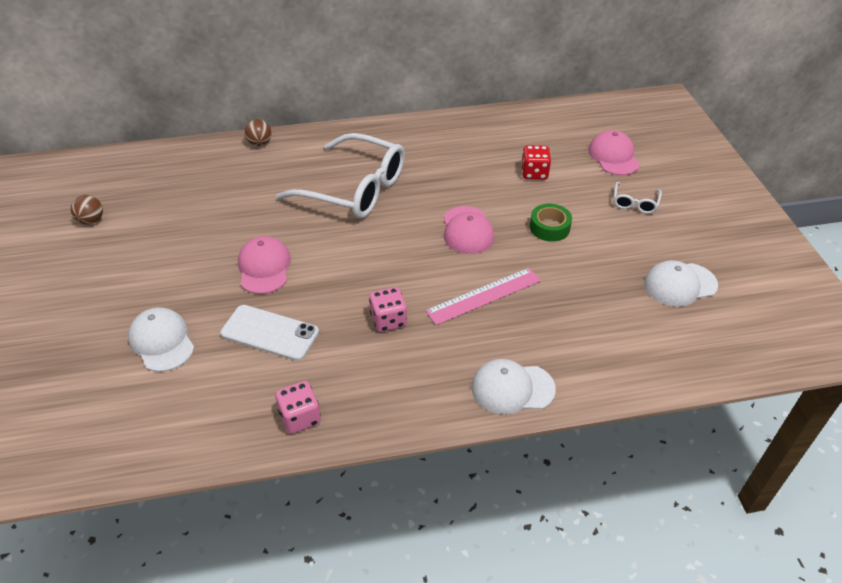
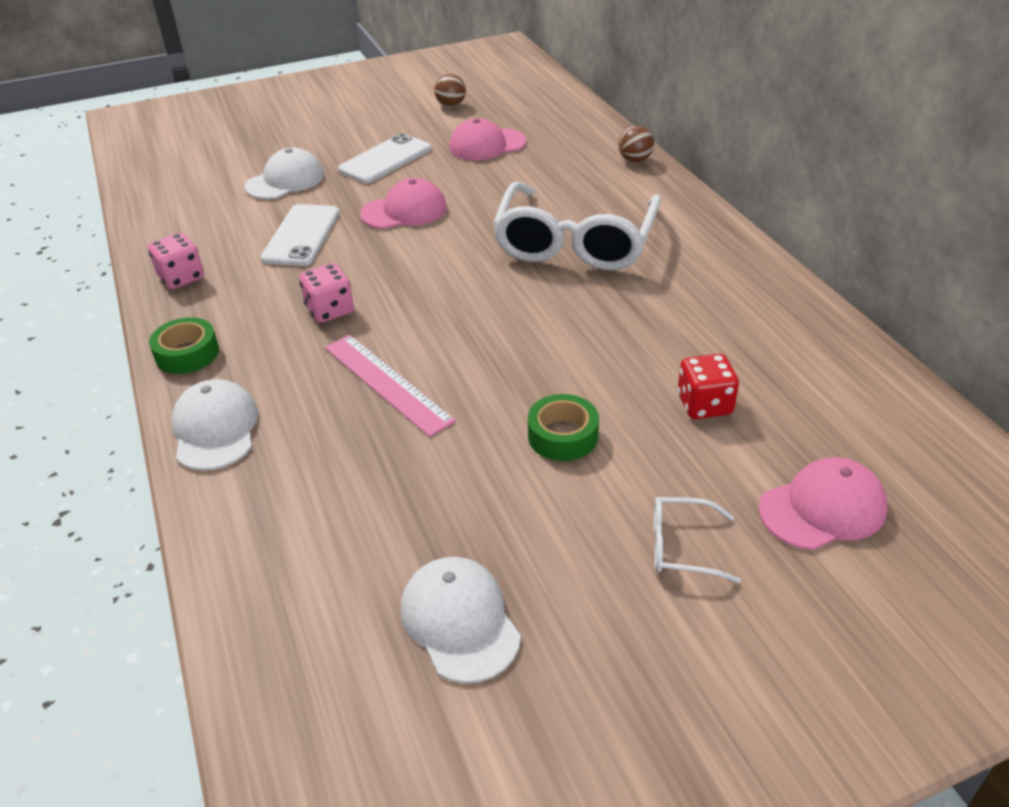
camera: 80 degrees right, 5 degrees down
(167, 271) = (385, 159): none -> white phone
(417, 408) = (187, 354): none -> green tape
(467, 230) = (524, 350): pink cap -> pink cap (487, 145)

